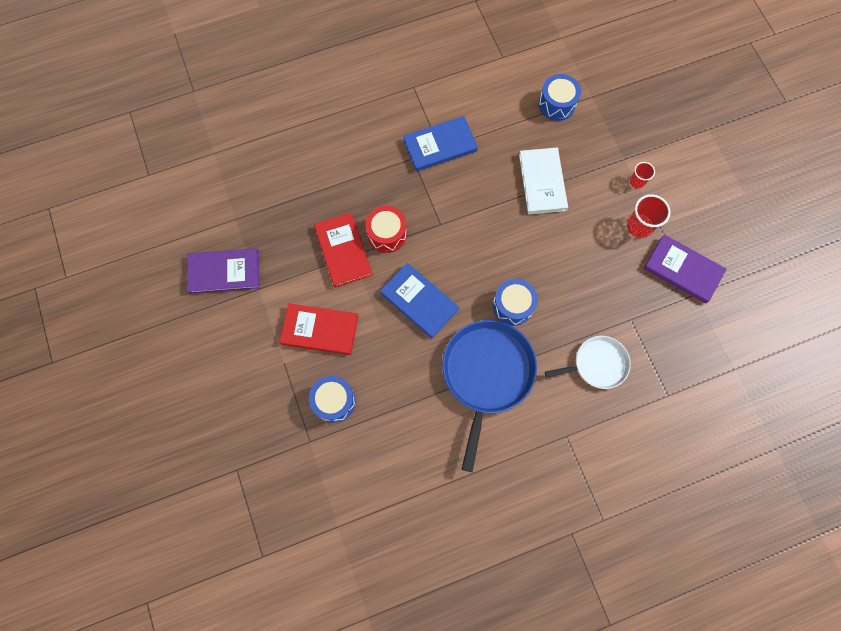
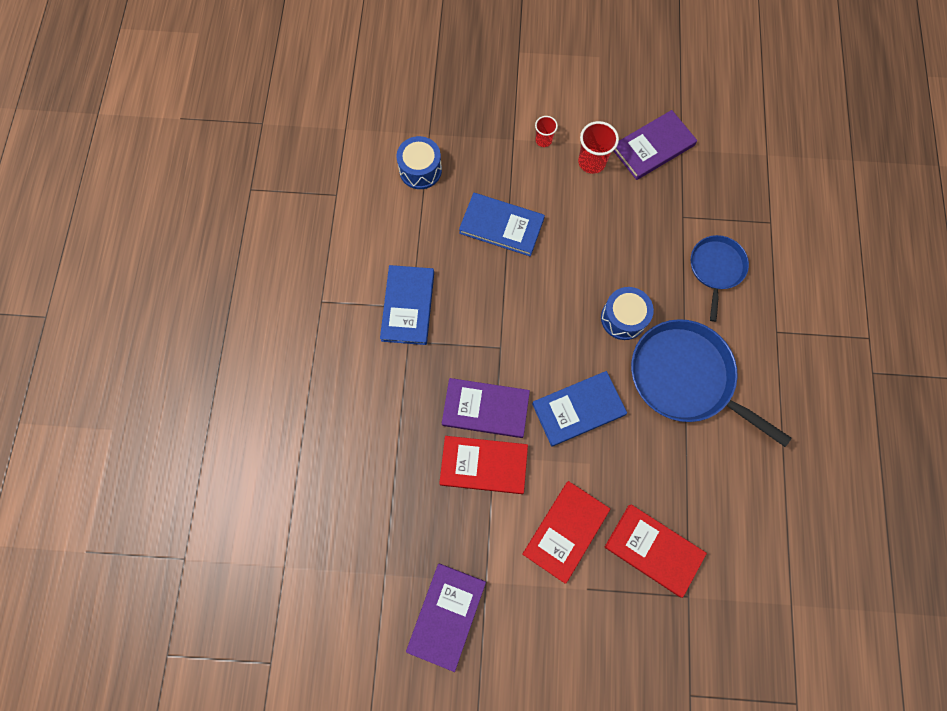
camera: 65 degrees left, 0 degrees up
(334, 401) = (653, 550): blue drum -> red book
(387, 234) = (485, 409): red drum -> purple book
(542, 182) = (501, 226): white book -> blue book
(597, 364) = (716, 268): white pan -> blue pan

